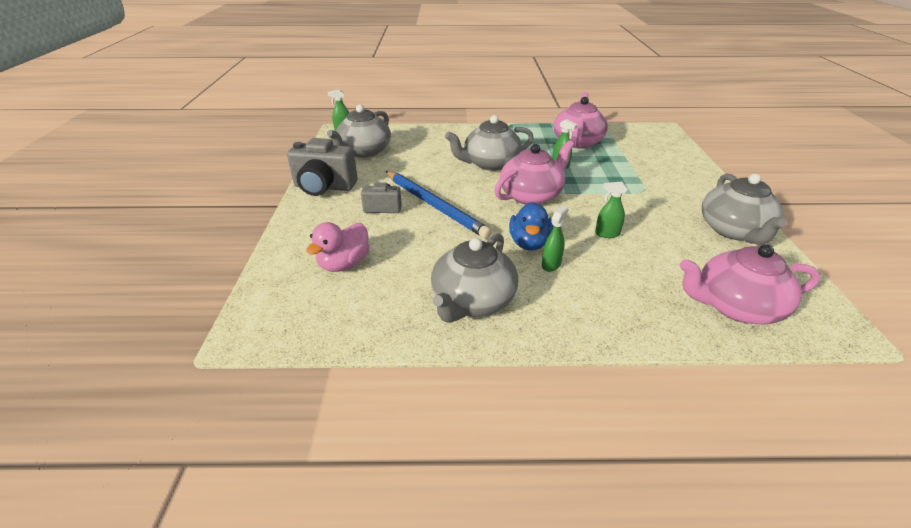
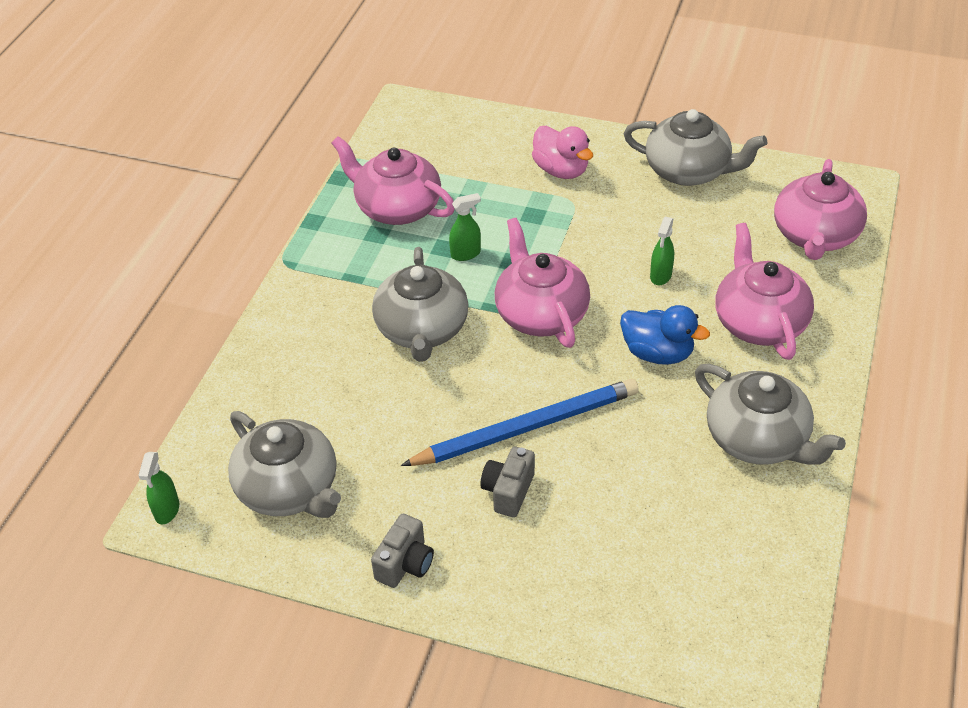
camera: 70 degrees left, 10 degrees up
(324, 187) = (405, 564): grey camera -> grey camera, size x0.57
(344, 264) = (646, 558): pink duck -> pink duck (561, 170)
(551, 264) = (708, 348): green spray bottle -> none
(599, 286) = (759, 322): none -> pink teapot

